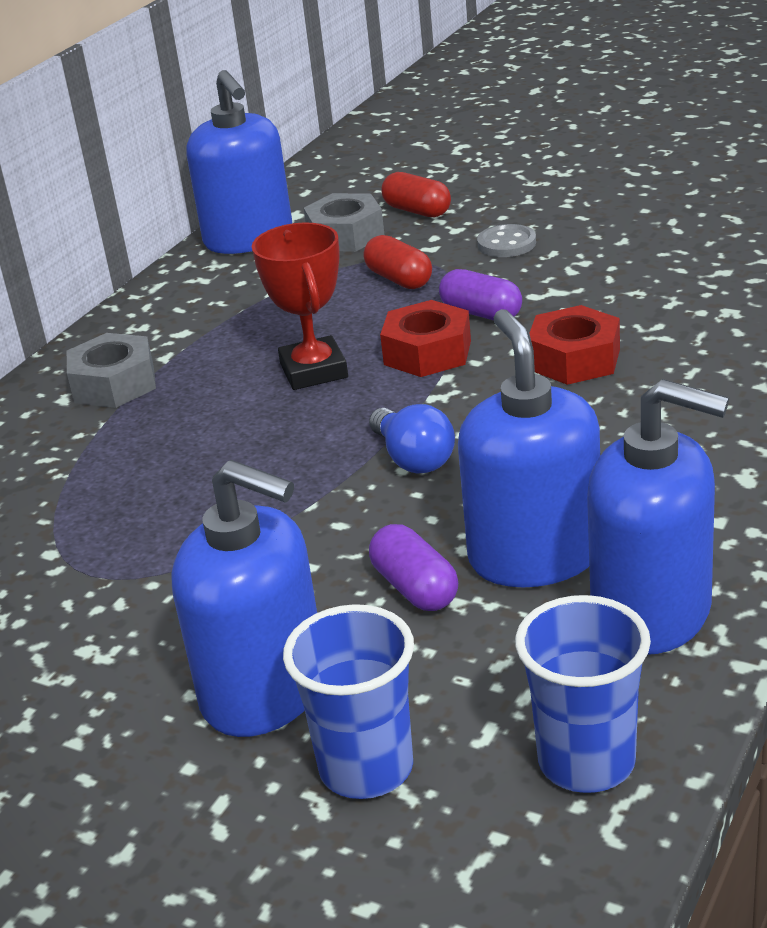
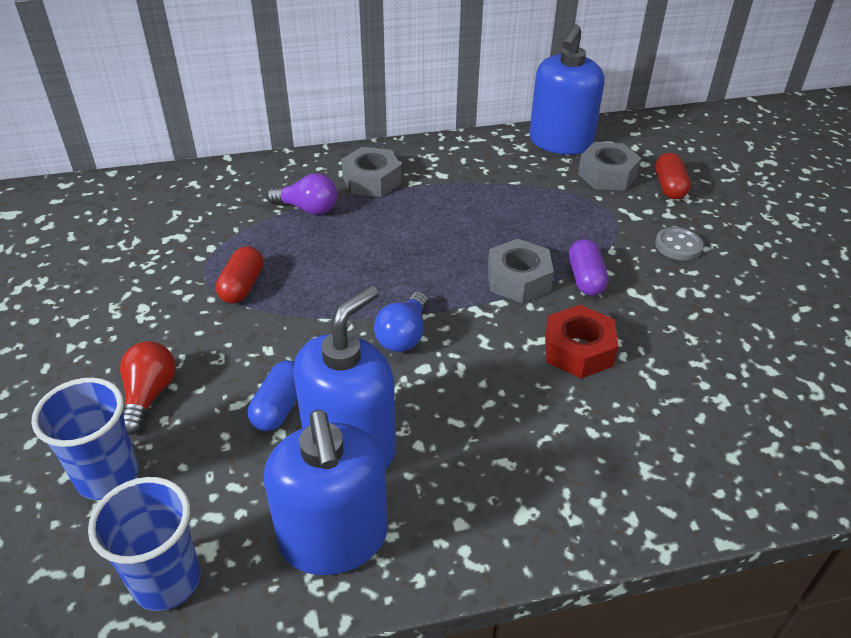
camera: 45 degrees right, 10 degrees up
(93, 449) = (308, 209): none -> purple light bulb
(265, 691) = (149, 395): blue soap dispenser -> red light bulb
(314, 371) = (453, 244): red trophy -> none
(399, 279) = (584, 223): red capsule -> red capsule (242, 286)
(415, 588) = (279, 407): purple capsule -> blue capsule
(427, 352) = (518, 279): red nut -> grey nut

